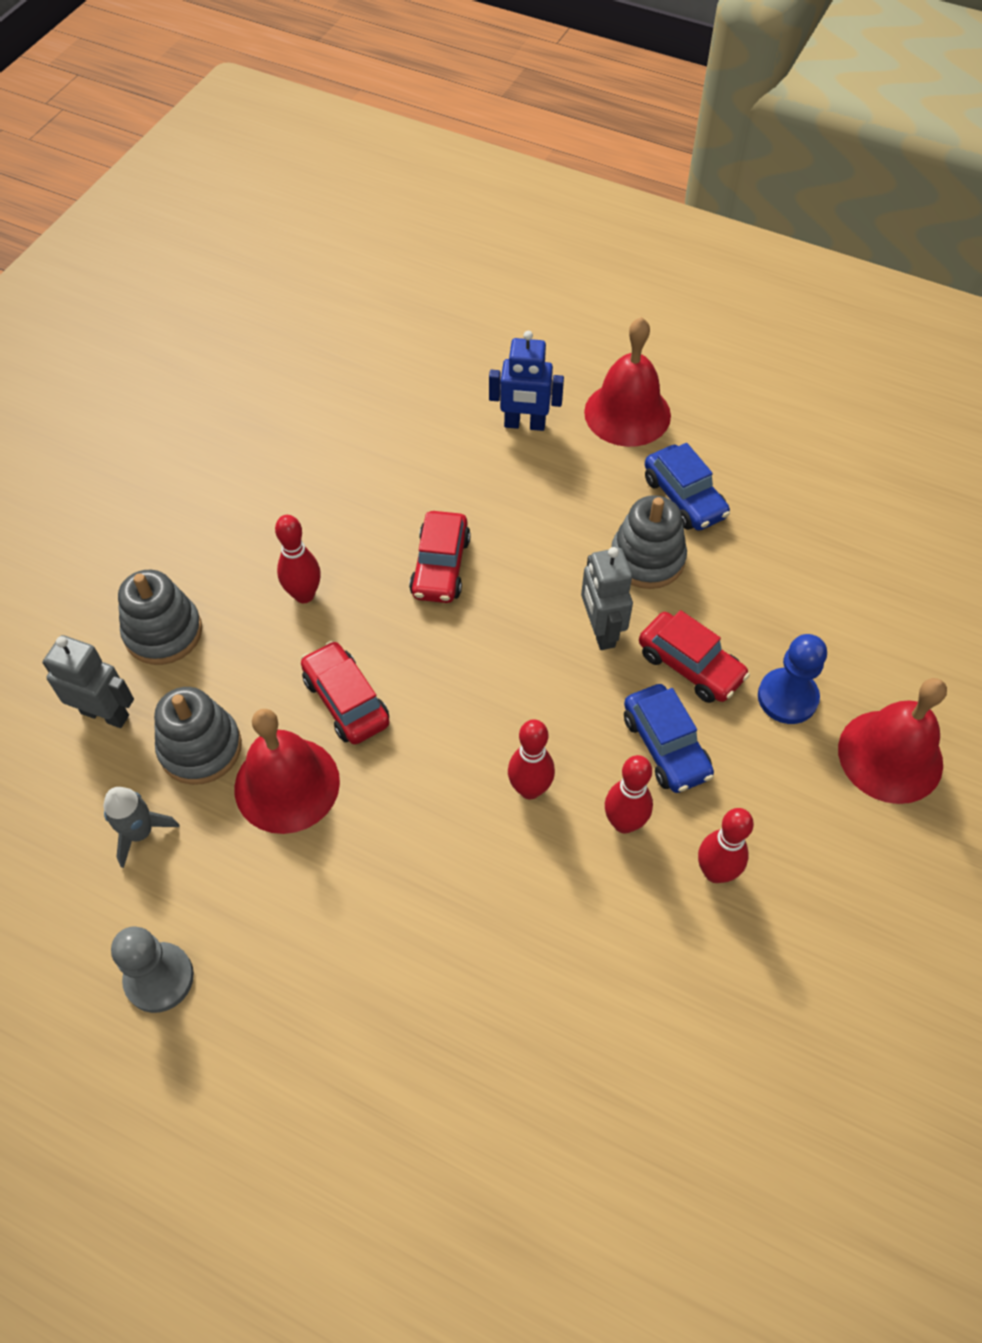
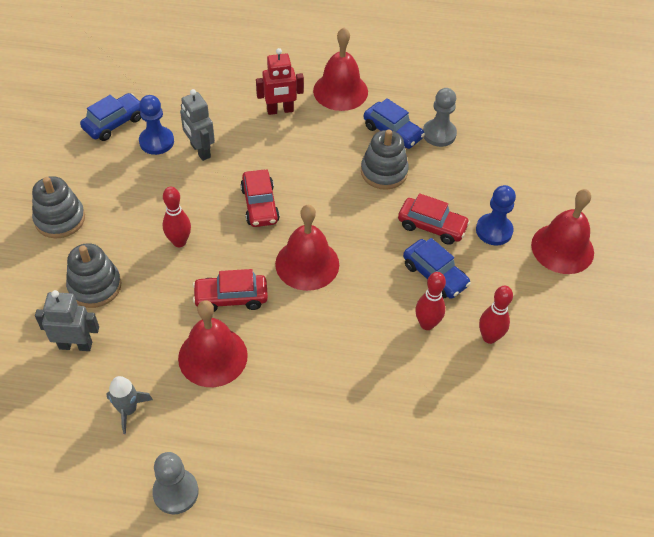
camera: 20 degrees left, 5 degrees down
(200, 748) = (148, 349): grey stacking toy -> grey stacking toy (60, 219)
(279, 391) = (114, 123): none -> blue car
(328, 433) = (156, 142): none -> blue pawn
(346, 701) = (231, 298): red car -> red car turned 45 degrees counterclockwise
(476, 677) = (307, 264): none -> red bell
(524, 424) = (280, 110): blue robot -> red robot
(530, 789) = (364, 320): red bowling pin -> none
(600, 631) = (372, 219): grey robot -> grey robot (200, 151)
(756, 517) = (439, 134): none -> grey pawn

